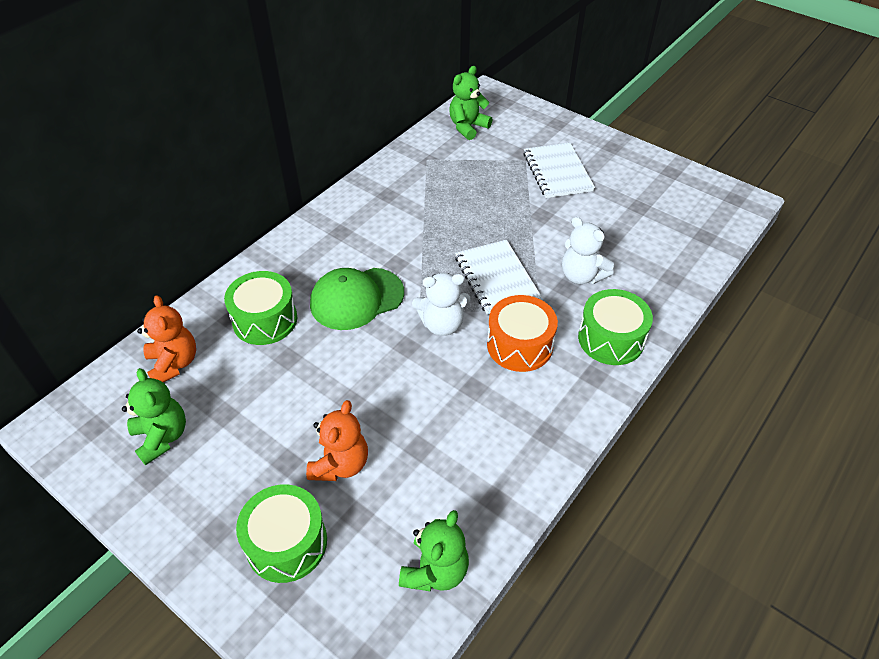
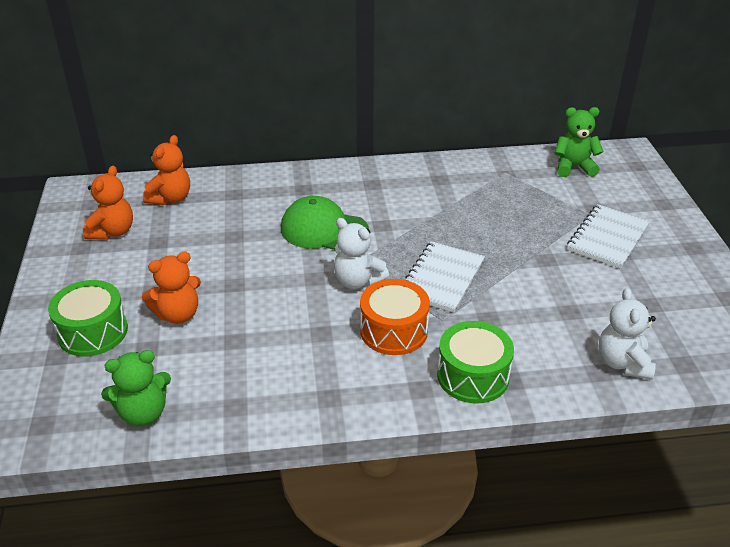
camera: 45 degrees right, 10 degrees down
(162, 437) = (113, 232): green teddy bear -> orange teddy bear
(265, 320) = (251, 207): green drum -> none
(581, 275) = (515, 319): white teddy bear -> white teddy bear (623, 363)

